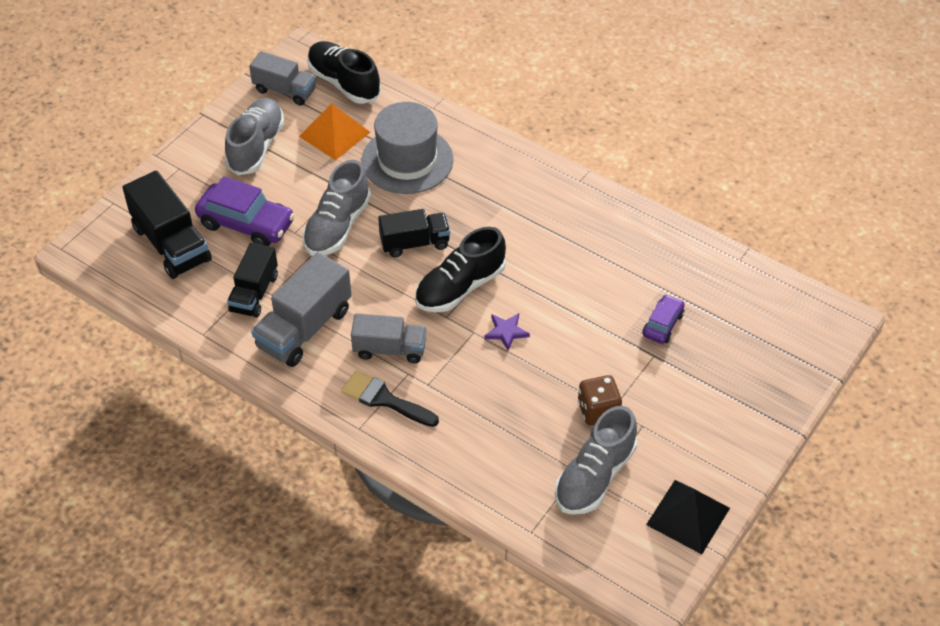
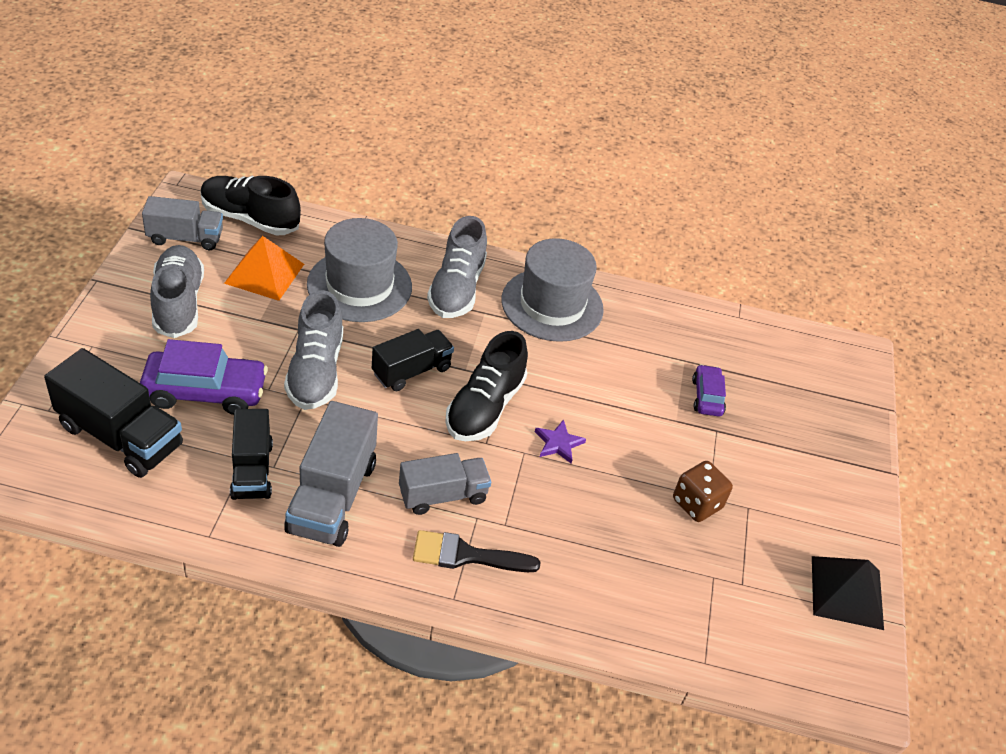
camera: 30 degrees left, 5 degrees down
(567, 211) = (552, 305): none -> grey hat
(594, 476) = (733, 577): grey shoe -> grey shoe (456, 289)

